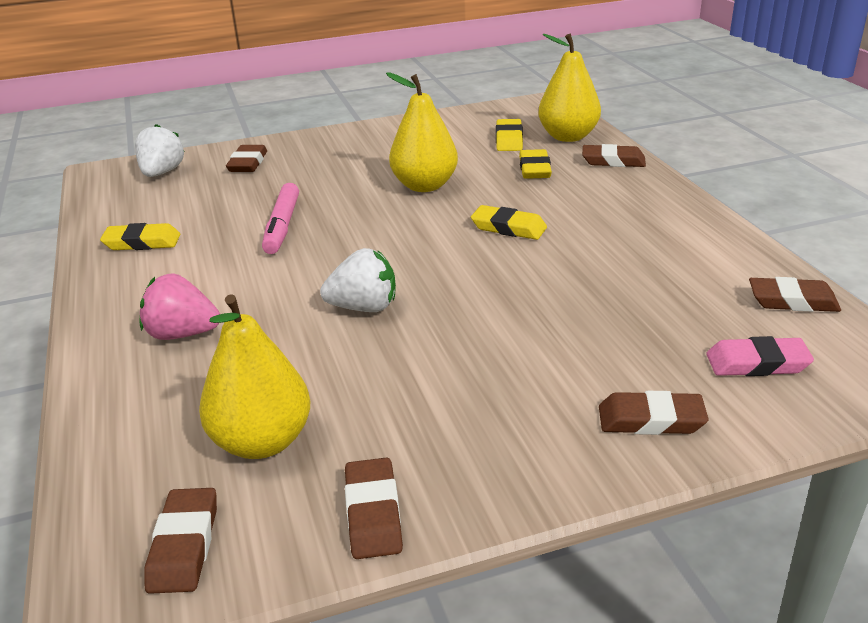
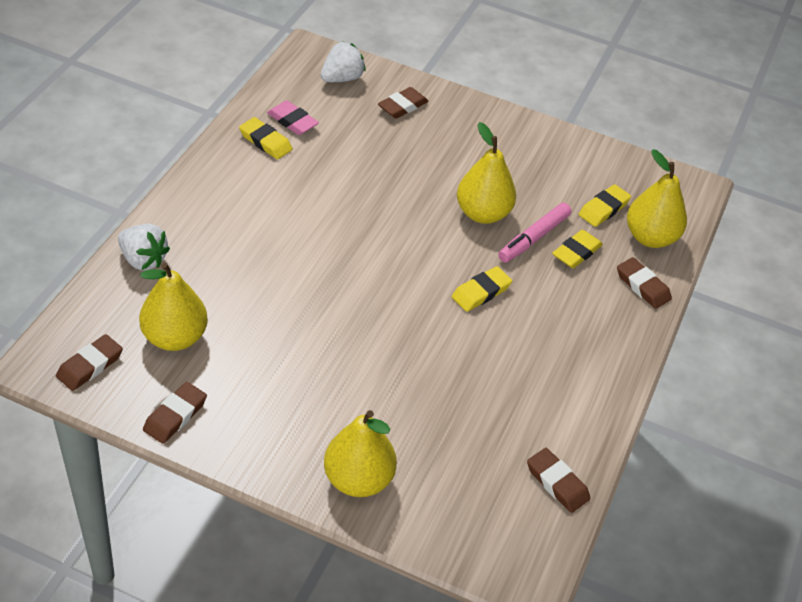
camera: 35 degrees right, 15 degrees up
(182, 334) = (212, 235): pink strawberry -> none
(282, 226) = (354, 186): pink marker -> pink marker (534, 238)
(364, 307) = (319, 289): white strawberry -> white strawberry (143, 260)
(508, 228) = (481, 292): yellow eraser -> yellow eraser turned 75 degrees clockwise
(651, 420) = (358, 479): brown eraser -> yellow pear
(757, 363) = (464, 499): pink eraser -> pink eraser (292, 121)

